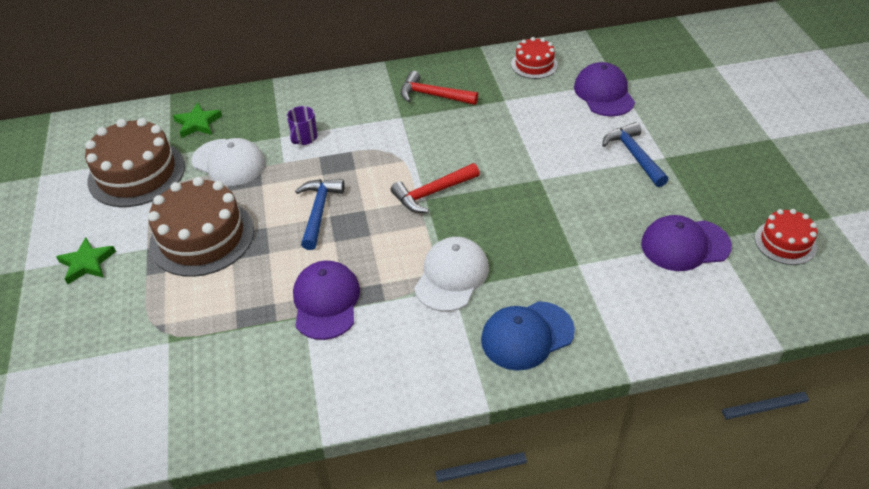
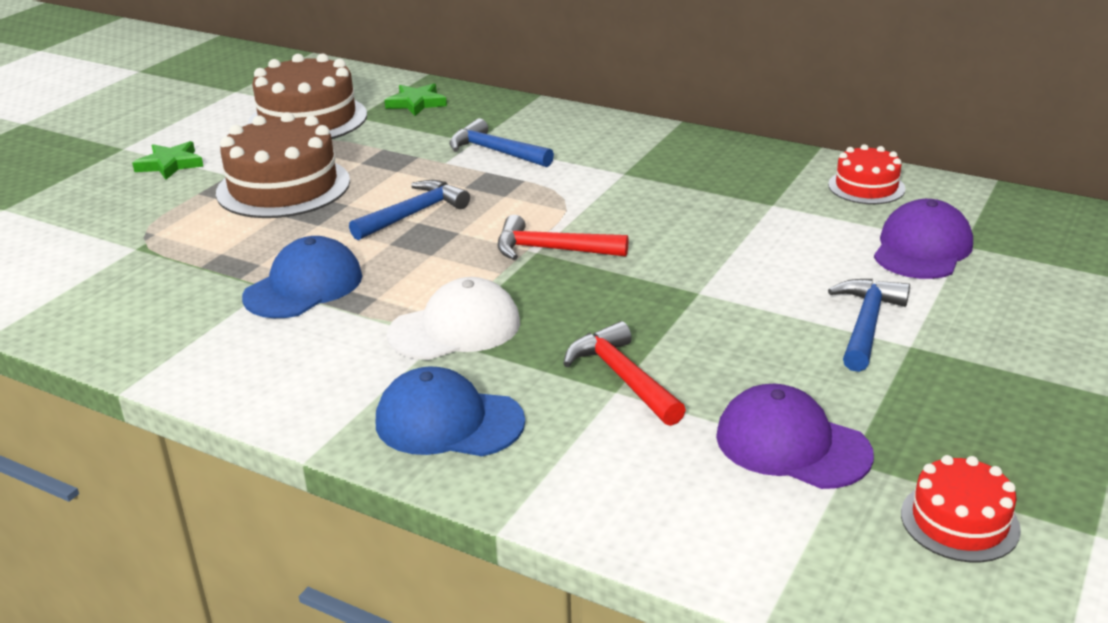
camera: 40 degrees right, 15 degrees down
(229, 162) = (395, 142): white cap -> none
(304, 138) = (495, 151): purple mug -> blue hammer
(326, 302) = (304, 286): purple cap -> blue cap
(433, 95) = (690, 168): red hammer -> red hammer (622, 377)

